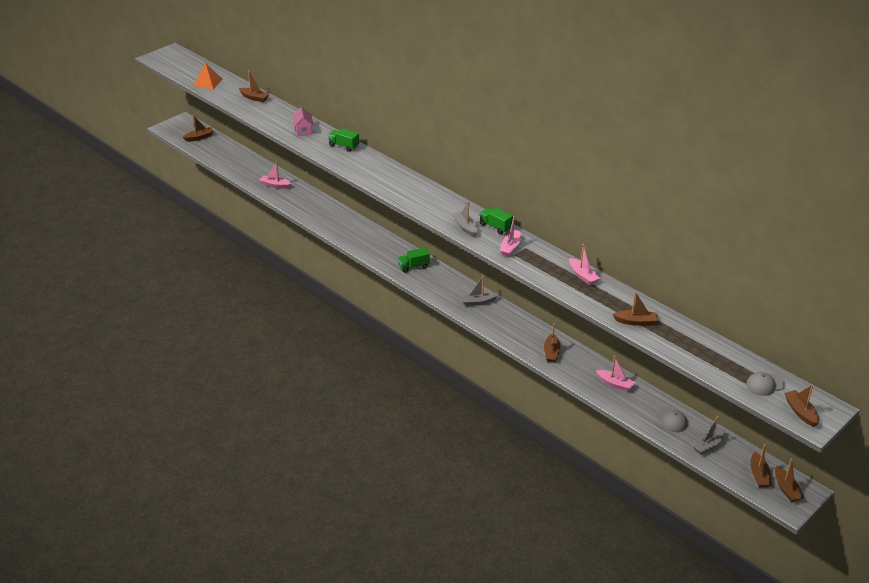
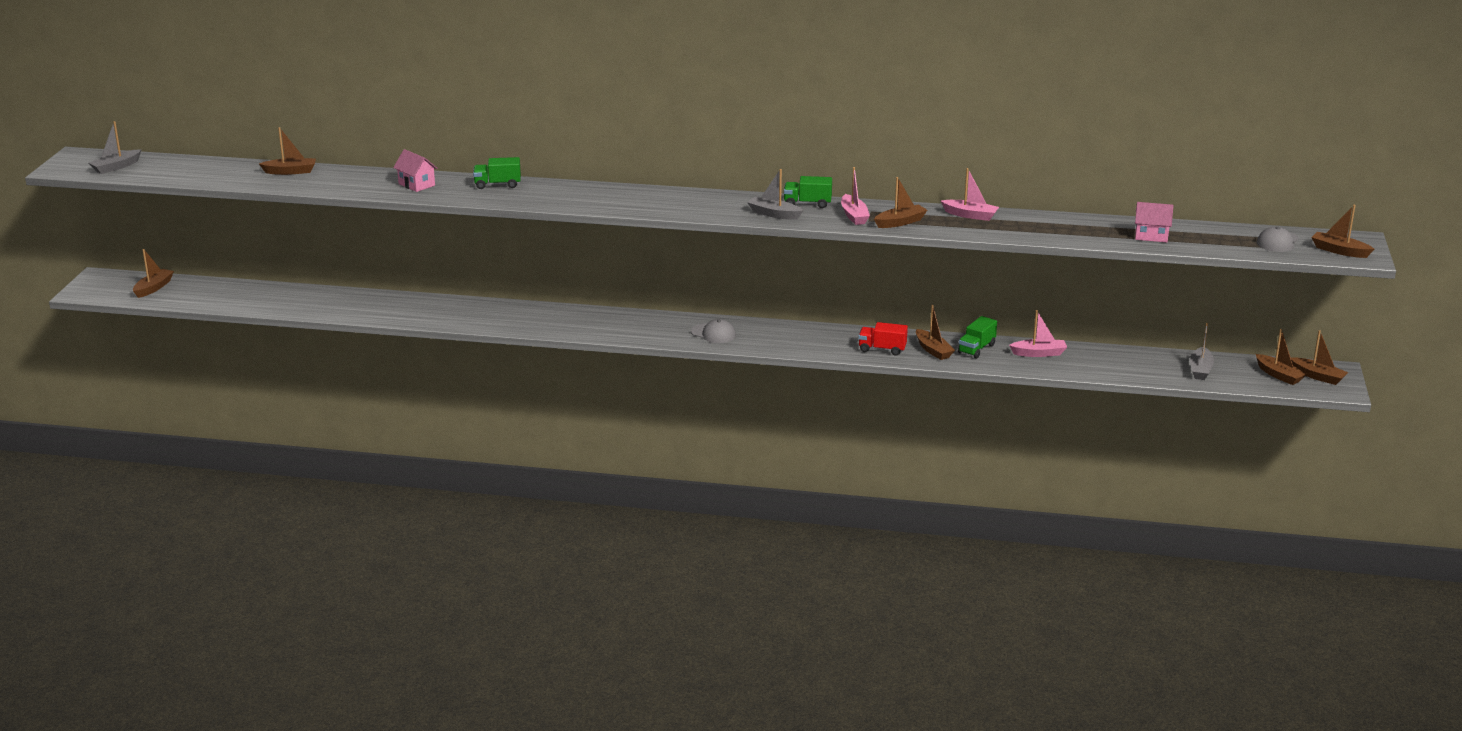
camera: 35 degrees left, 10 degrees down
(208, 82) = (191, 173): orange pyramid -> none
(275, 185) = (349, 305): pink boat -> none
(413, 266) = (658, 327): green truck -> green truck (976, 349)
(478, 302) = (785, 334): grey boat -> grey boat (116, 167)
(521, 338) = (882, 349): none -> red truck
(636, 322) = (1083, 234): brown boat -> brown boat (900, 222)
(671, 420) = (1136, 362): grey cap -> grey cap (713, 334)
(681, 342) = (1151, 236): none -> pink house

